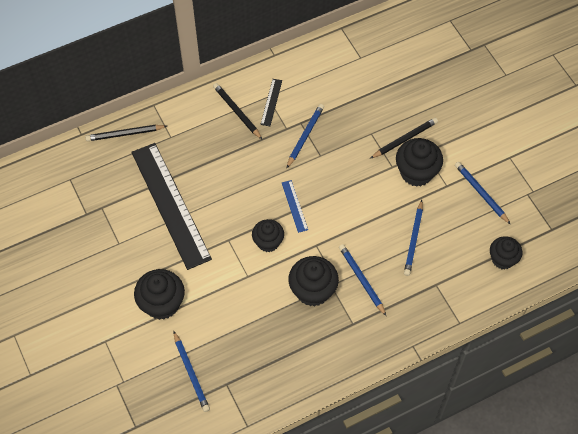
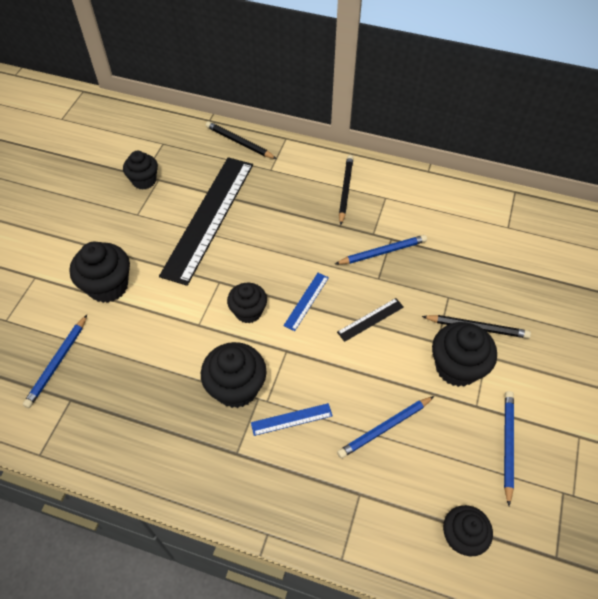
camera: 45 degrees right, 5 degrees down
(93, 217) = (144, 181): none -> black cupcake
(271, 102) = (383, 204): black ruler -> black ruler (370, 319)
(361, 279) = (291, 419): blue pencil -> blue ruler

